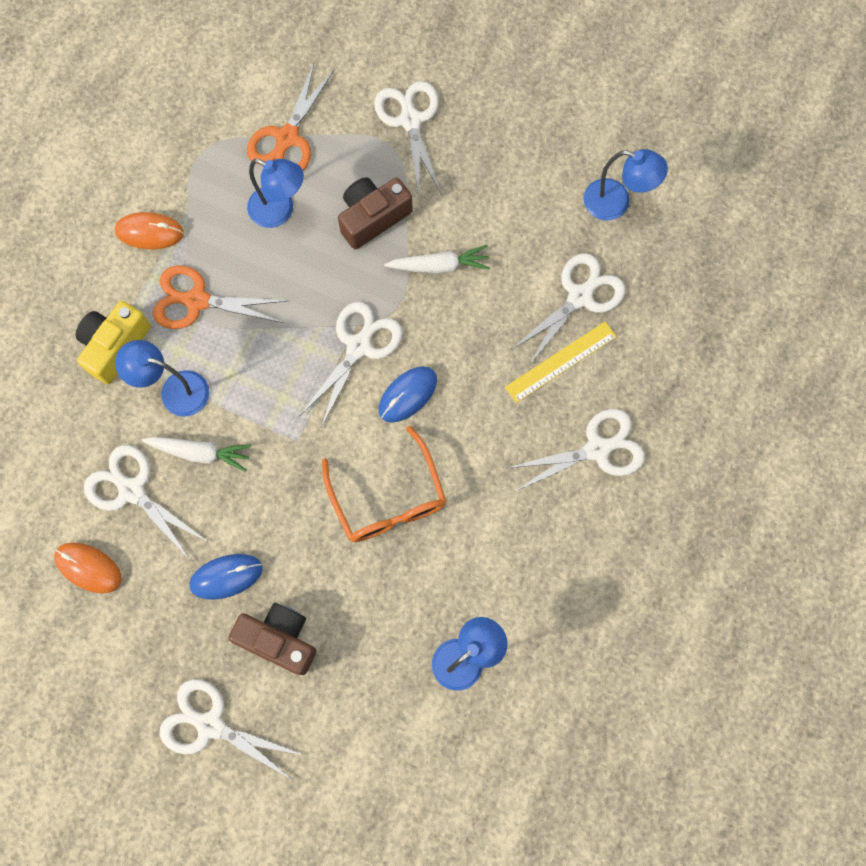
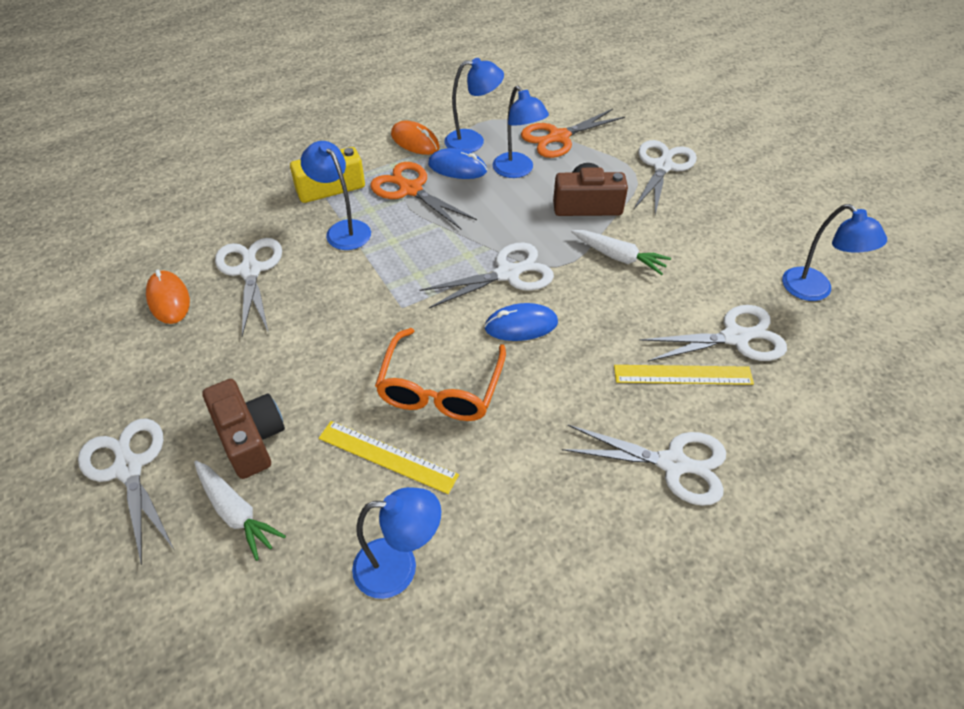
camera: 35 degrees right, 25 degrees down
(200, 453) = (322, 275): white carrot -> white carrot (236, 513)
(207, 196) = (473, 141): none -> blue lamp
(226, 576) = (257, 365): blue mouse -> blue mouse (457, 168)
(393, 583) = (387, 456): none -> yellow ruler

